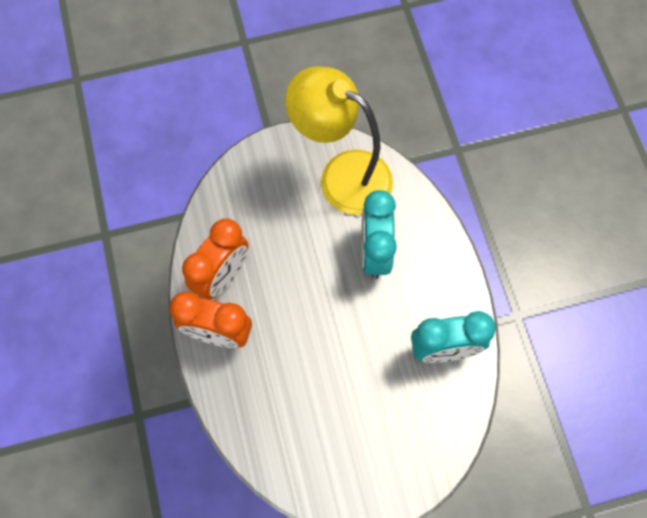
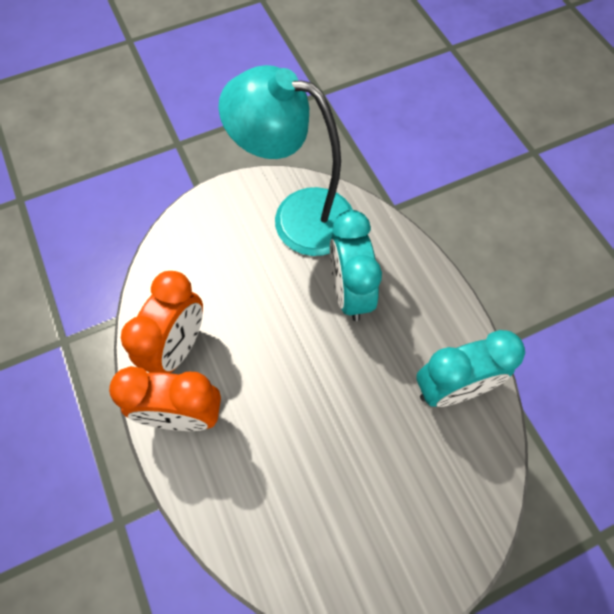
camera: 10 degrees left, 5 degrees down
(342, 175) = (297, 216): yellow lamp -> turquoise lamp

